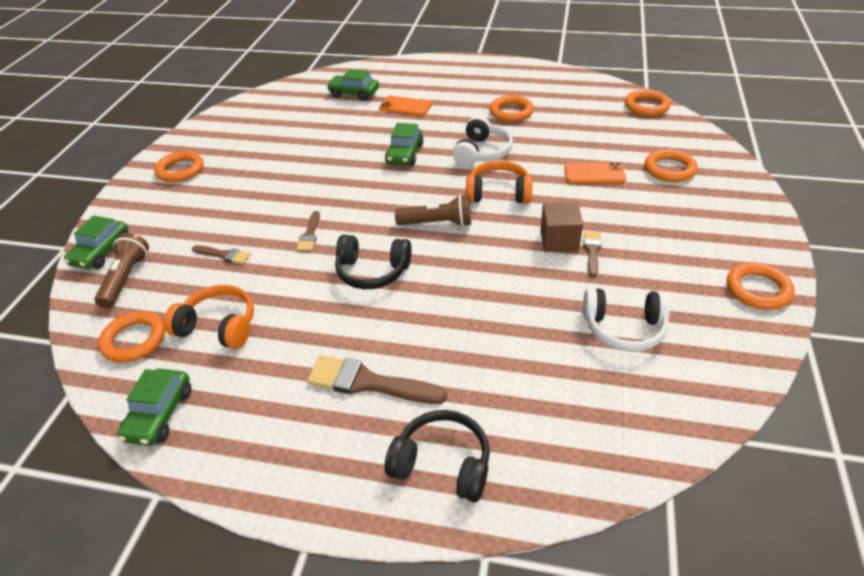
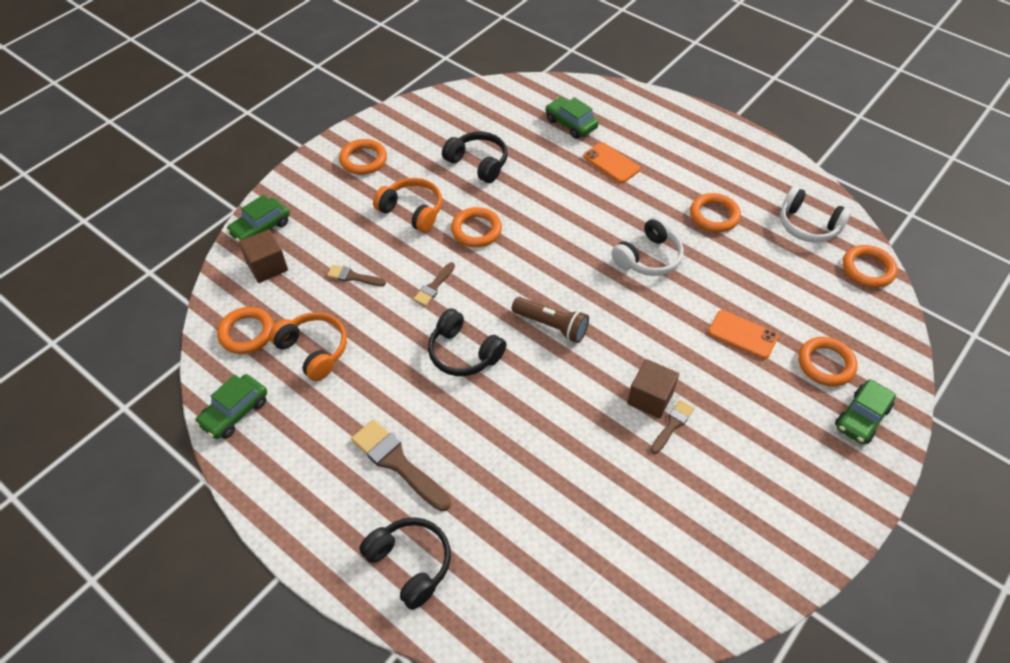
camera: 25 degrees right, 10 degrees up
(126, 278) = (267, 266): brown flashlight -> brown cube
(224, 255) = (353, 277): brown brush -> brown brush turned 150 degrees clockwise
(291, 140) = (478, 163): none -> black headphones
(404, 154) = (572, 227): green car -> green car (861, 417)
(498, 193) = (631, 316): orange headphones -> orange headphones (412, 211)
(624, 328) = (641, 519): white headphones -> white headphones (808, 225)
(758, 289) = (799, 544): orange ring -> orange ring (476, 230)

